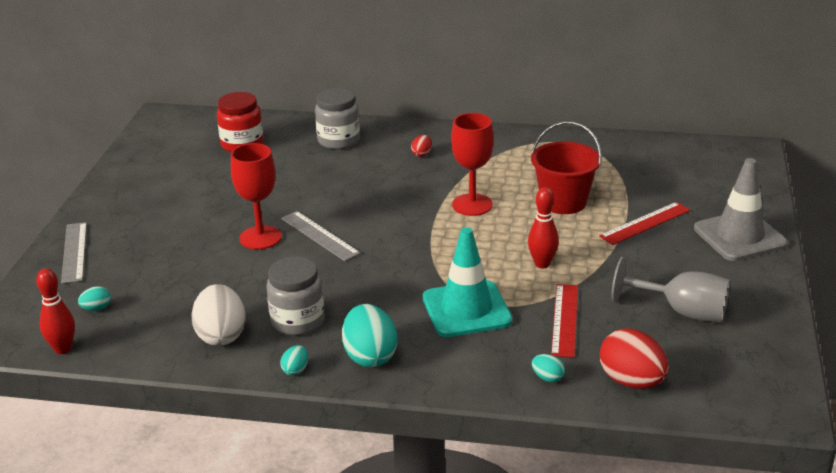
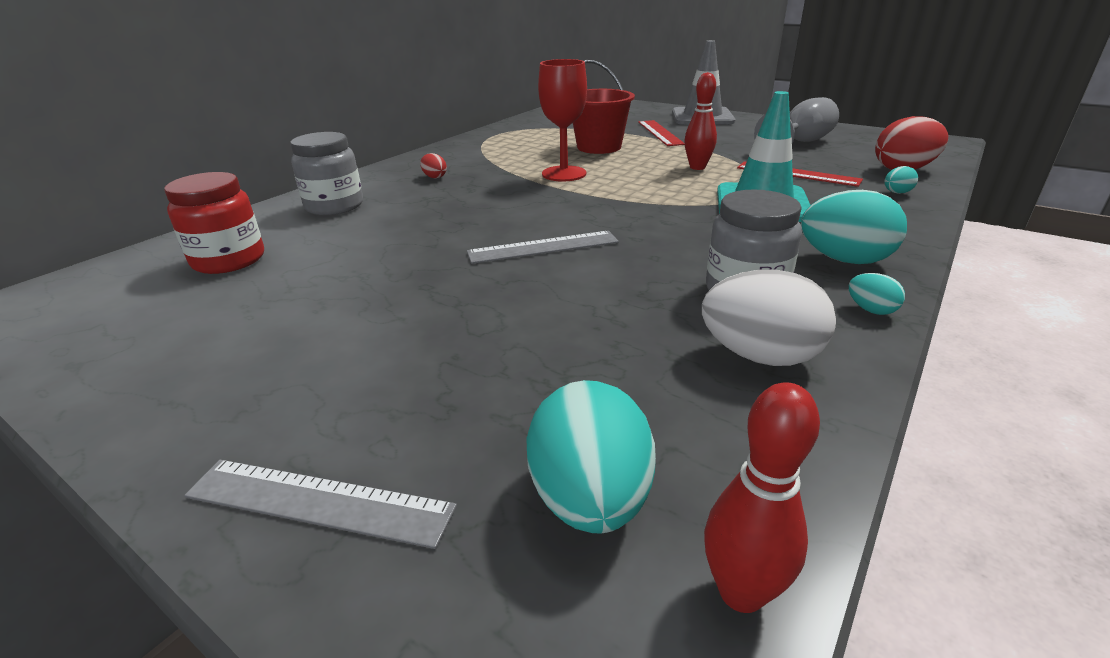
camera: 65 degrees left, 0 degrees up
(96, 308) = (590, 498): turquoise egg -> turquoise egg, size x2.12
(260, 238) = (504, 284): red goblet -> none

